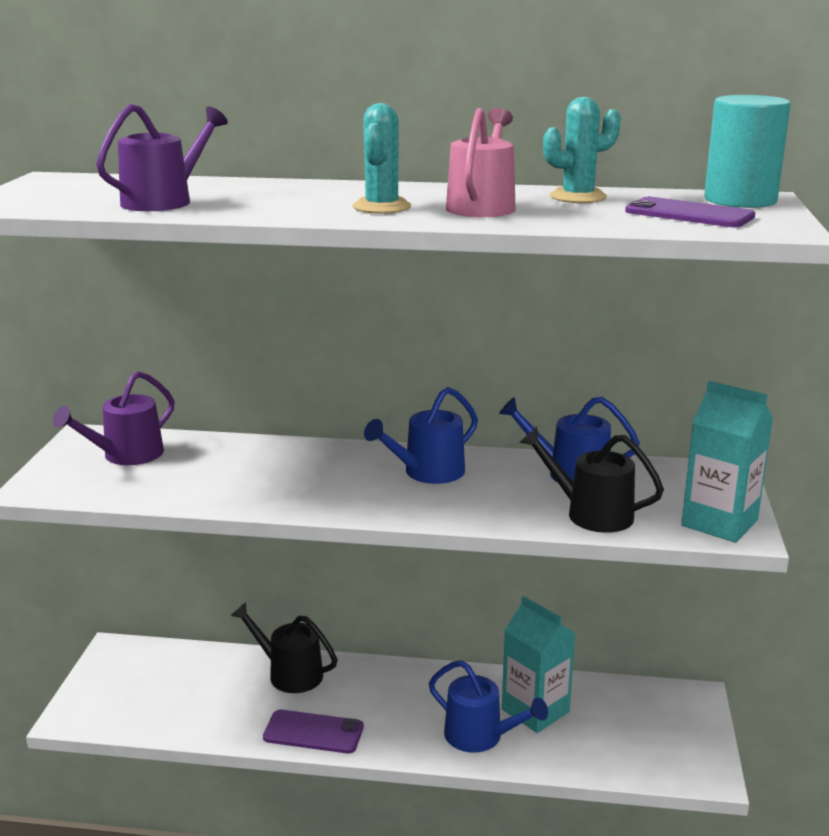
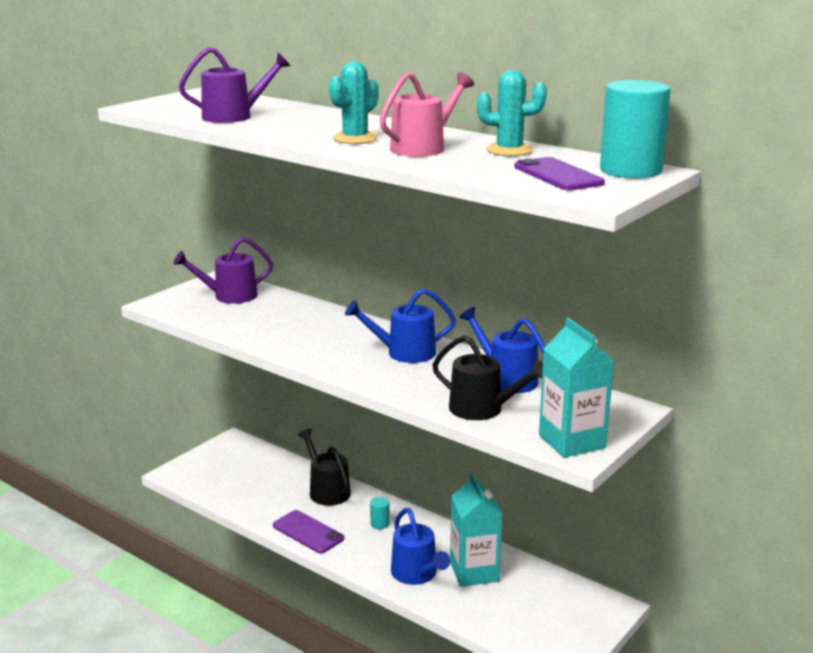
camera: 30 degrees right, 0 degrees up
(386, 692) = (380, 524): none -> turquoise cylinder
(591, 514) = (482, 409): black watering can -> black watering can turned 150 degrees clockwise

